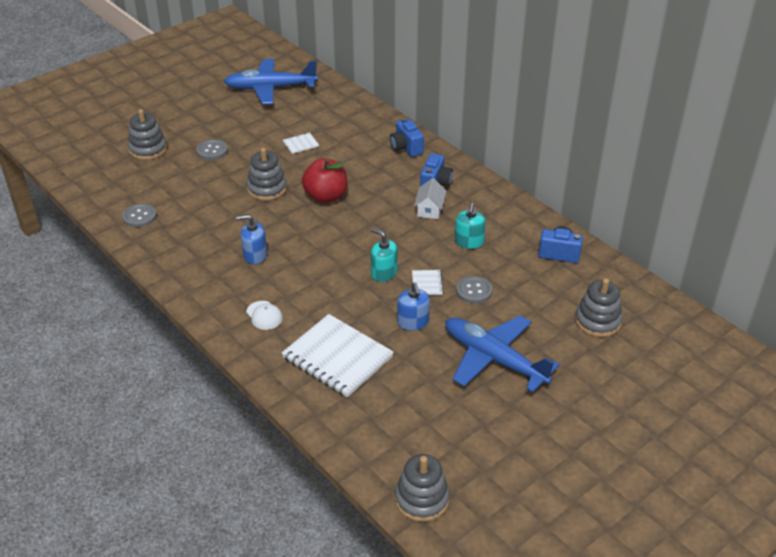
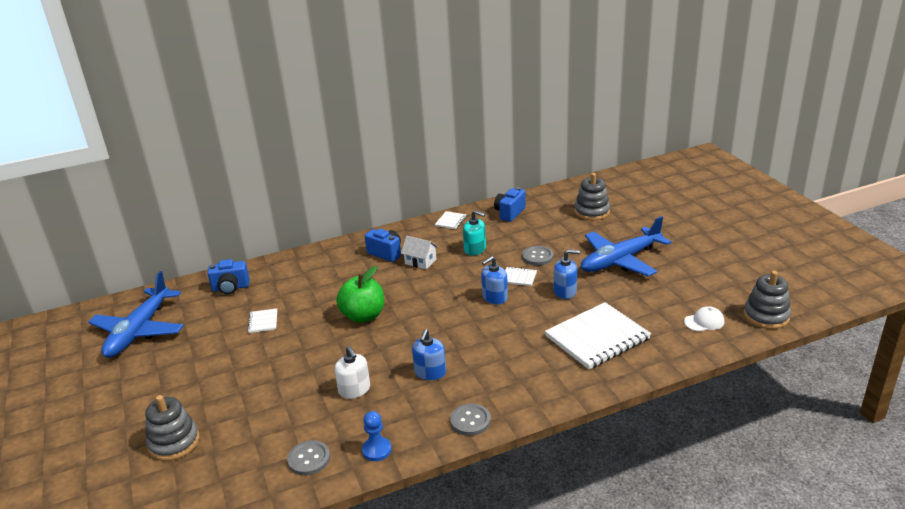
camera: 70 degrees left, 10 degrees down
(154, 248) = (377, 450): none -> blue pawn
(212, 151) = (223, 387): grey button -> grey button (470, 421)
(223, 218) = (354, 390): none -> white soap dispenser
(264, 315) = (525, 376): white cap -> white cap (704, 321)
(267, 188) = (324, 353): grey stacking toy -> none
(326, 196) = (363, 316): red apple -> green apple
(384, 273) = (494, 297): turquoise soap dispenser -> blue soap dispenser
(406, 148) = (321, 260): blue camera -> blue camera (230, 288)
(519, 213) = (451, 221): none -> white notebook

